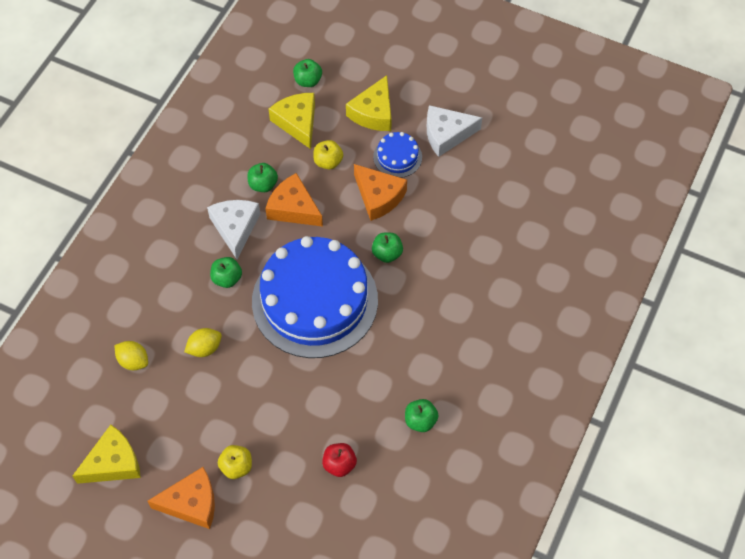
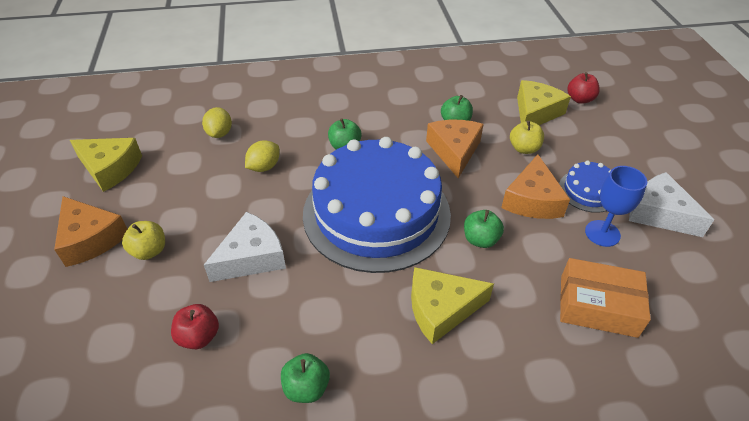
camera: 55 degrees right, 15 degrees down
(205, 348) = (264, 167): yellow lemon -> yellow lemon turned 75 degrees counterclockwise
(235, 228) = (397, 128): white cheese -> white cheese (251, 257)
(308, 81) = (580, 99): green apple -> red apple
(373, 113) = (608, 151): yellow cheese -> yellow cheese (441, 309)
(436, 180) = (602, 233): none -> blue goblet
(481, 229) = (598, 306): none -> orange box

